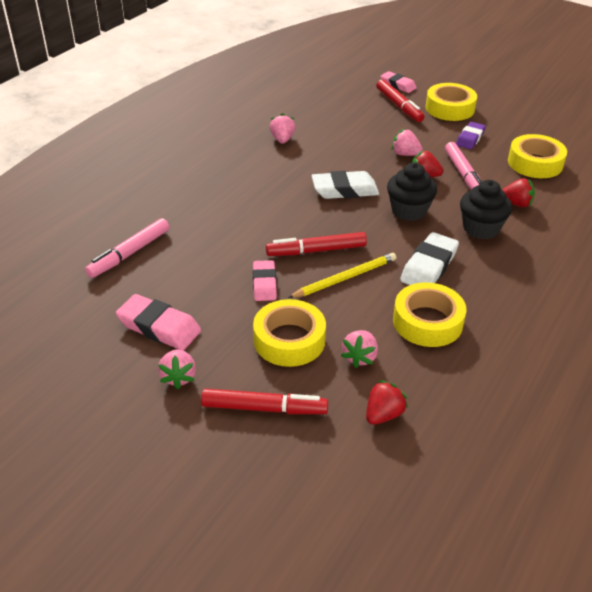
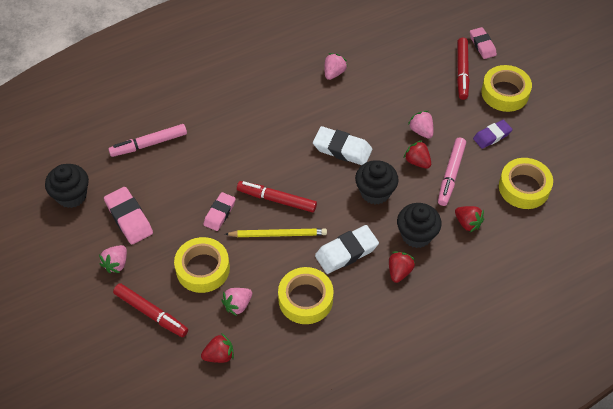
camera: 30 degrees right, 15 degrees up
(66, 333) = (71, 195): none -> black cupcake
(495, 262) = (399, 271): none -> red strawberry

